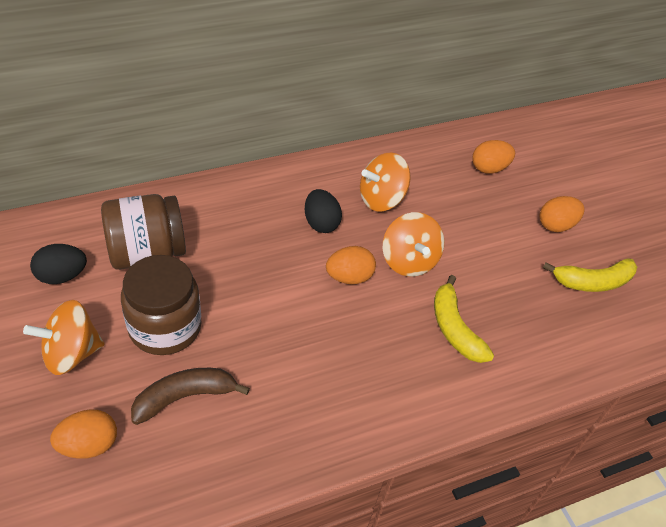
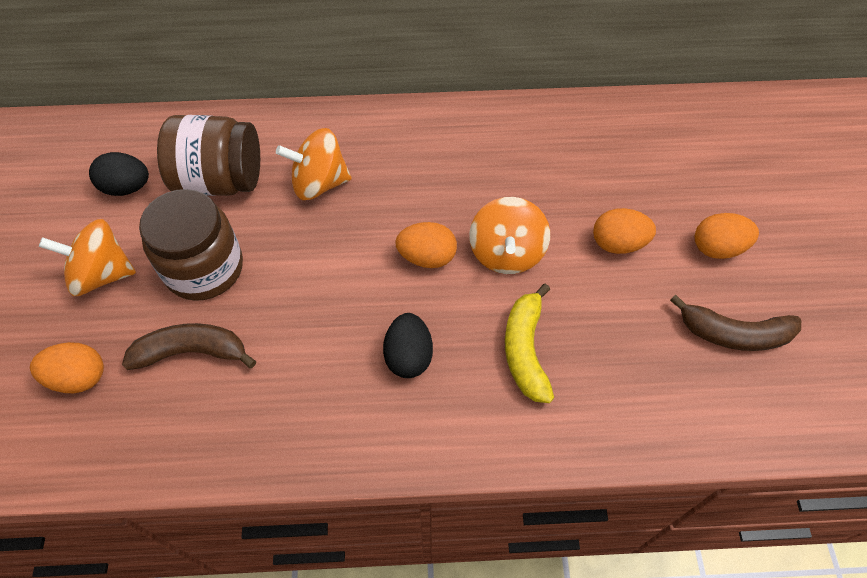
camera: 25 degrees right, 10 degrees up
(321, 223) = (422, 184): black egg -> black egg (408, 356)
(381, 199) = (506, 169): orange spinning top -> orange spinning top (319, 183)
(489, 168) = (661, 156): orange egg -> orange egg (618, 243)
(592, 282) = (734, 334): yellow banana -> brown banana

